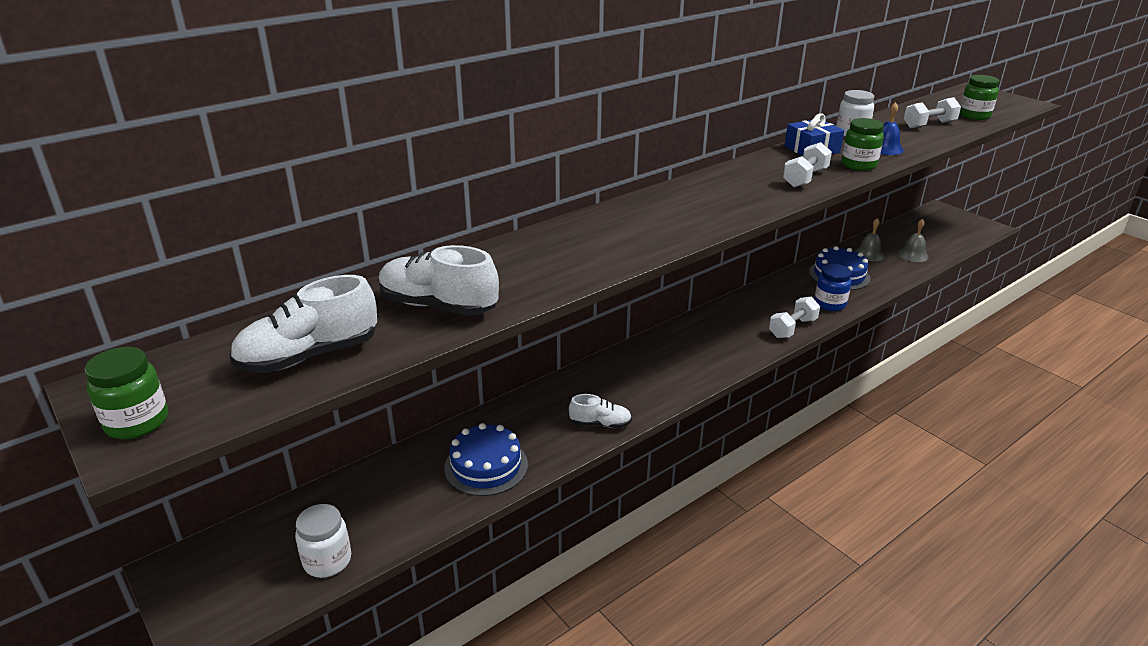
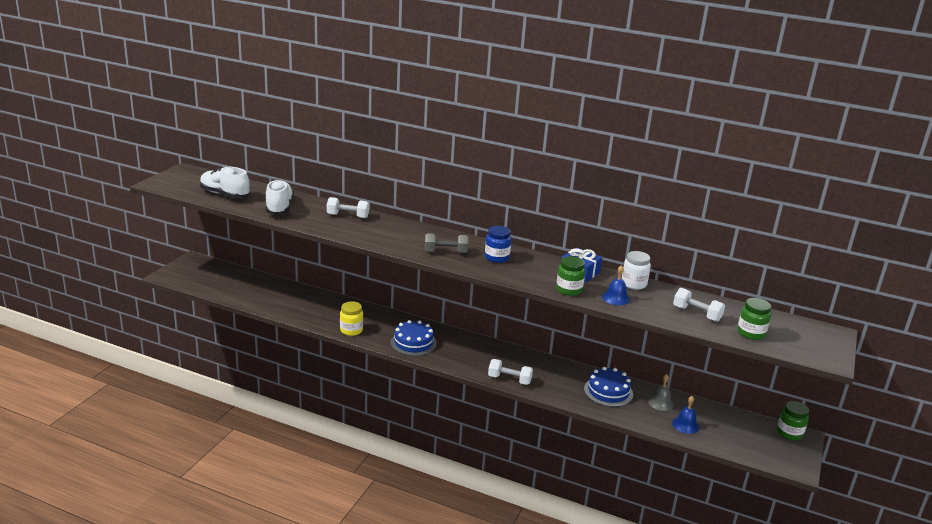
camera: 60 degrees right, 5 degrees down
(137, 422) = (168, 181): green jar -> green jar (789, 433)
(327, 561) = (214, 288): white jar -> none
(486, 466) = (296, 307): blue cake -> blue cake (413, 343)
(600, 424) = (351, 330): white shoe -> yellow jar
(716, 208) = (445, 252): none -> grey dumbbell
(805, 178) = (522, 274): white dumbbell -> white dumbbell (348, 216)
(829, 304) = (558, 391): blue jar -> blue jar (496, 258)
(913, 255) = (685, 425): grey bell -> blue bell

